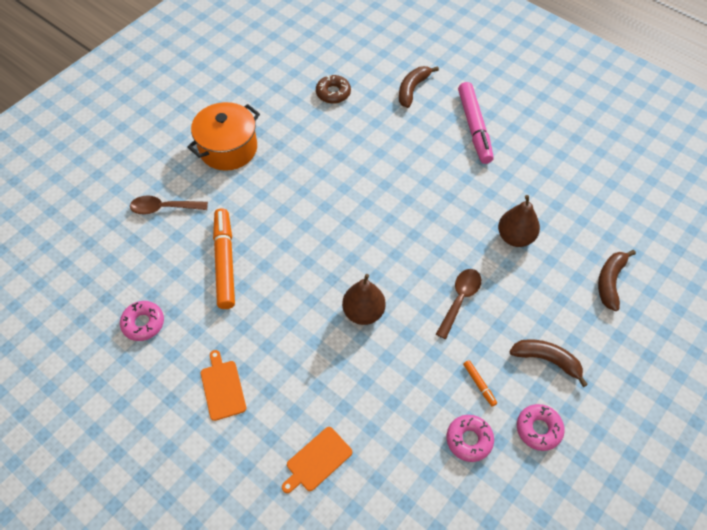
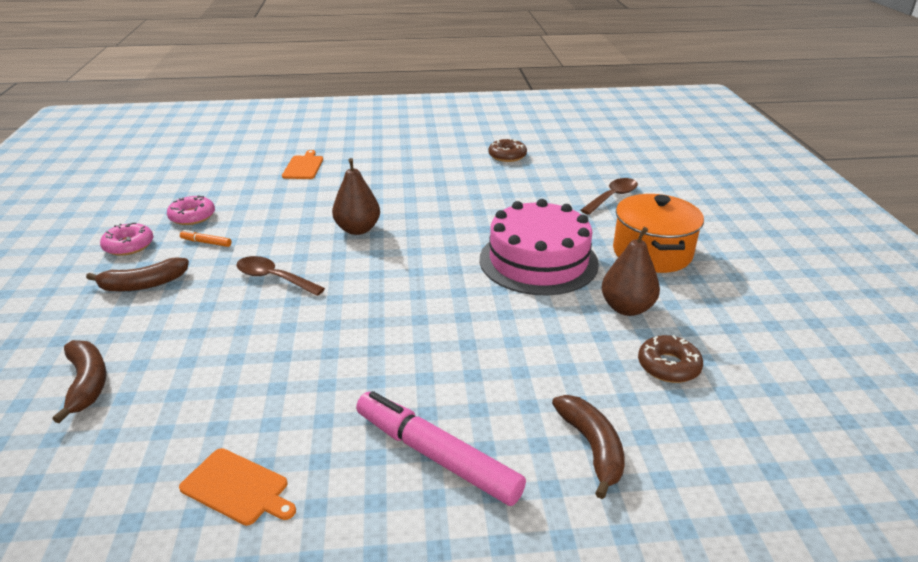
camera: 135 degrees right, 25 degrees down
(143, 323) = (507, 156): pink donut -> brown donut
(222, 388) = (409, 160): orange cutting board -> orange cutting board (237, 488)
(224, 262) = (511, 198): orange marker -> none
(295, 191) = (538, 261): none -> pink cake
(460, 299) = (273, 278): brown spoon -> brown spoon turned 135 degrees clockwise
(515, 237) = (252, 358): brown pear -> brown pear (627, 308)

